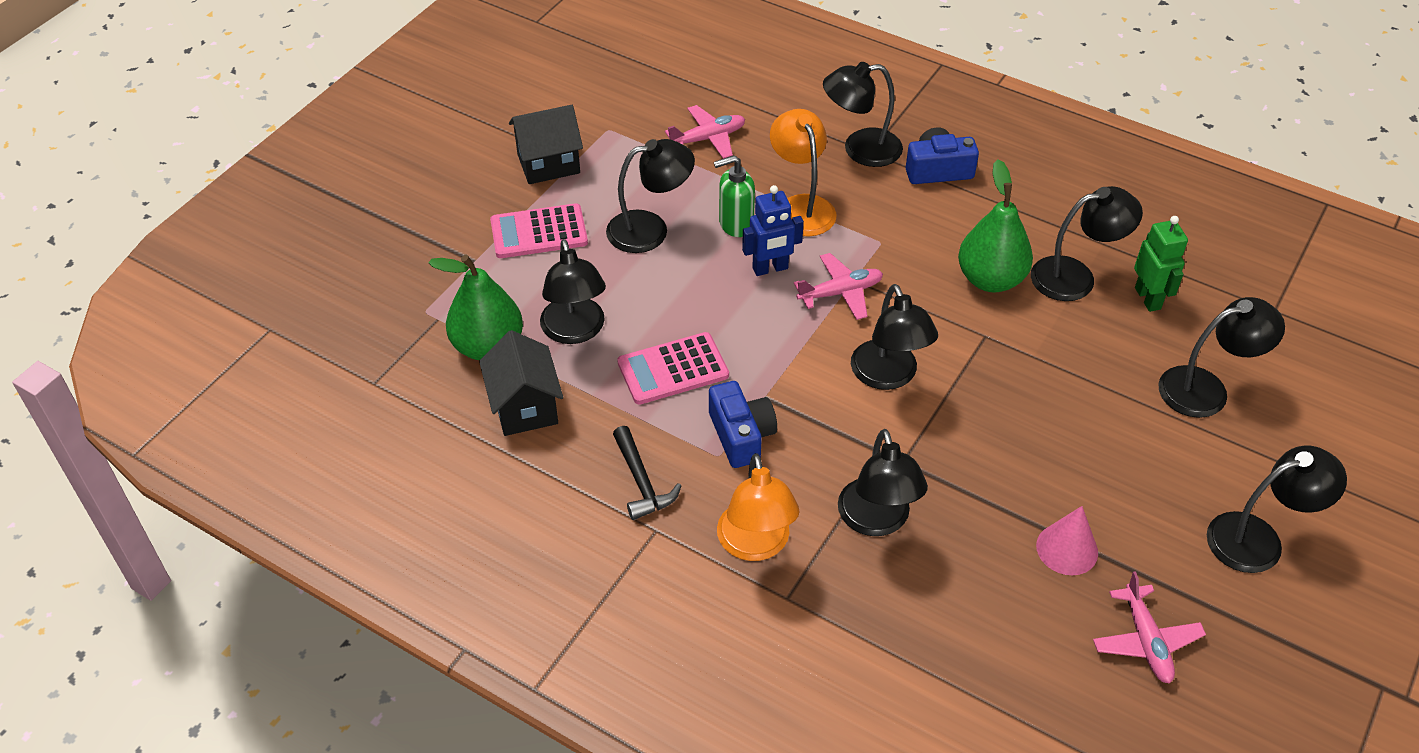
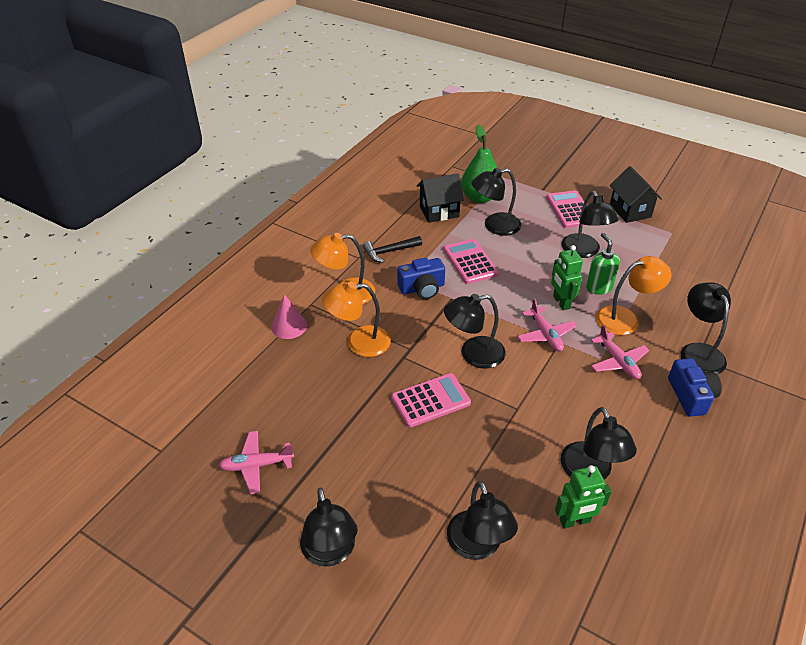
camera: 90 degrees right, 5 degrees down
(708, 139) = (679, 275): pink plane -> pink plane (618, 362)
(770, 269) = (561, 302): blue robot -> green robot
(877, 521) = (359, 342): black lamp -> orange lamp
(986, 429) = (430, 400): none -> pink calculator
(990, 279) = (575, 417): green pear -> none
(1067, 549) = (331, 433): pink cone -> pink cone (289, 326)

